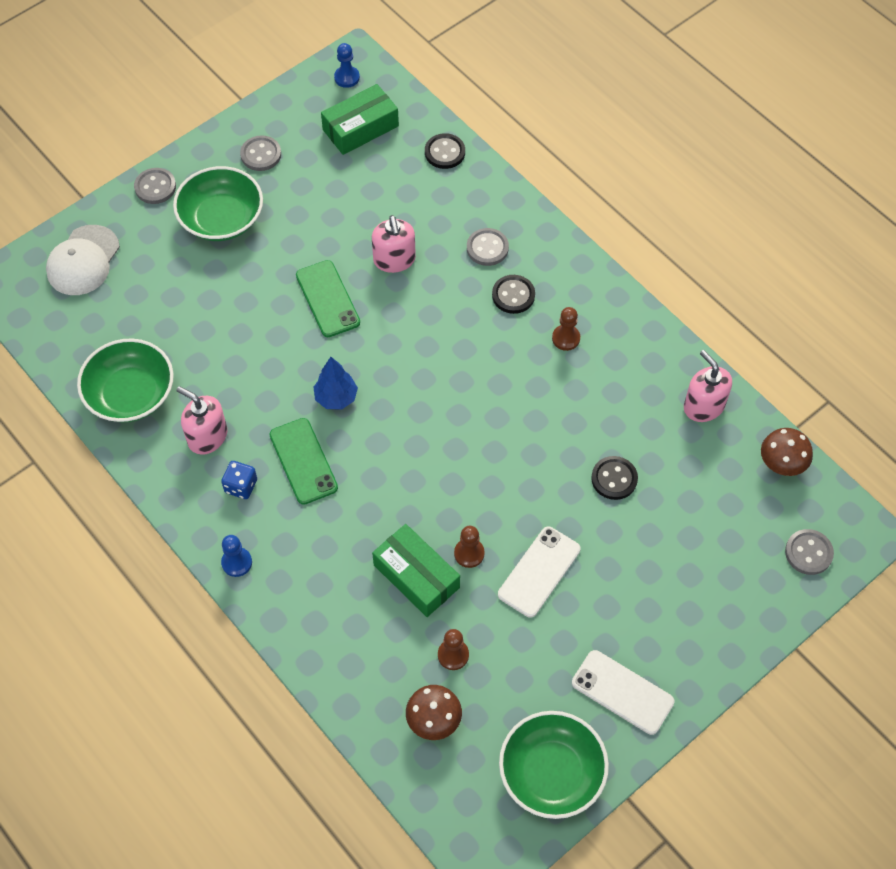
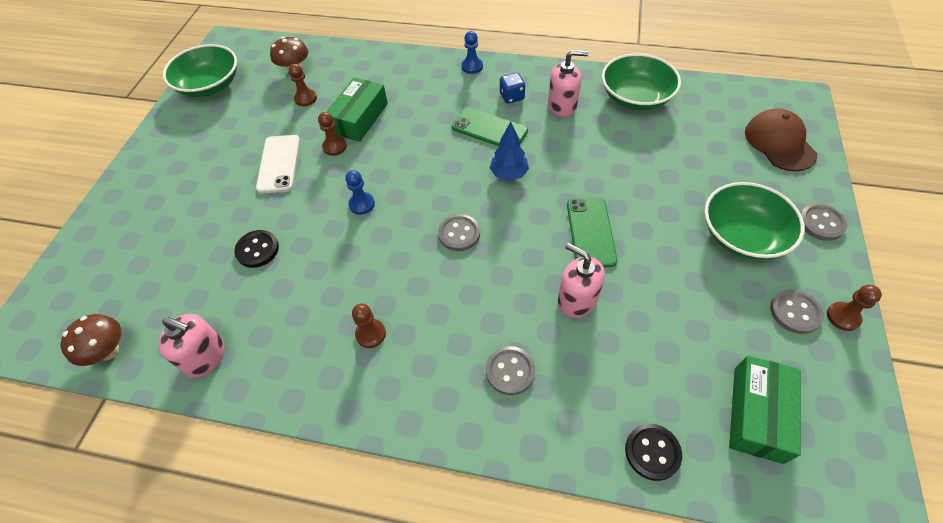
camera: 145 degrees right, 5 degrees down
(83, 261) = (779, 143): white cap -> brown cap
(235, 132) = (843, 317): none -> brown pawn
(327, 299) = (591, 232): green phone -> green phone turned 60 degrees clockwise
(347, 77) = (848, 470): blue pawn -> blue pawn (362, 204)
(416, 576) = (359, 118): green box -> green box turned 75 degrees counterclockwise
(513, 295) = (447, 341): black button -> none
(622, 692) = (183, 138): white phone -> none
(808, 553) = (64, 294): grey button -> grey button (459, 234)

